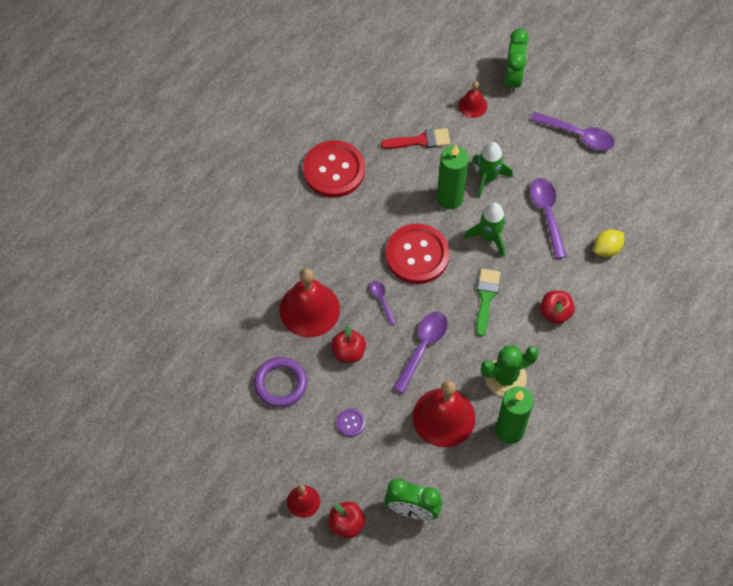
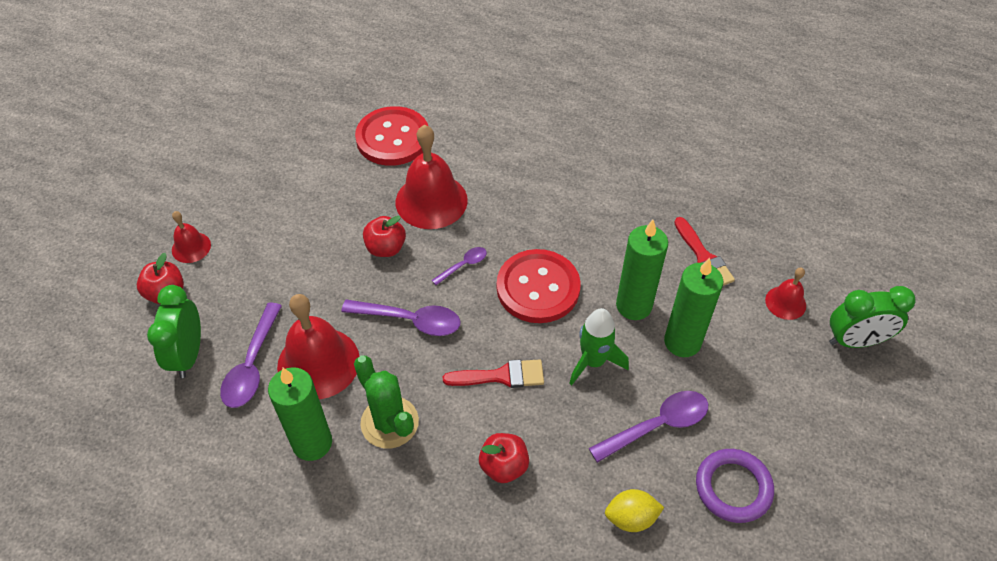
camera: 75 degrees right, 10 degrees down
(280, 383) = (332, 196): purple ring -> purple ring (733, 487)
(334, 170) = (622, 183): red button -> red button (393, 138)
(350, 423) = (294, 270): purple button -> none
(486, 297) = (501, 376): green brush -> red brush
(487, 178) = (682, 342): green rocket -> green candle
(578, 135) = (806, 442): purple spoon -> purple spoon (252, 365)
(607, 249) = (631, 518): yellow lemon -> yellow lemon turned 45 degrees counterclockwise

